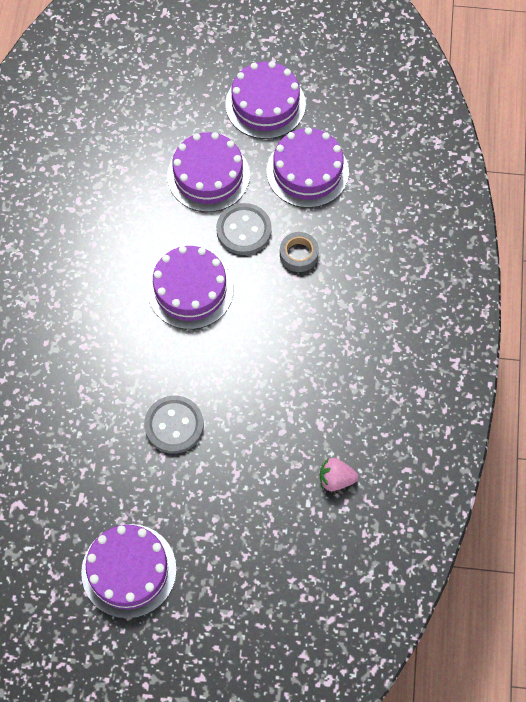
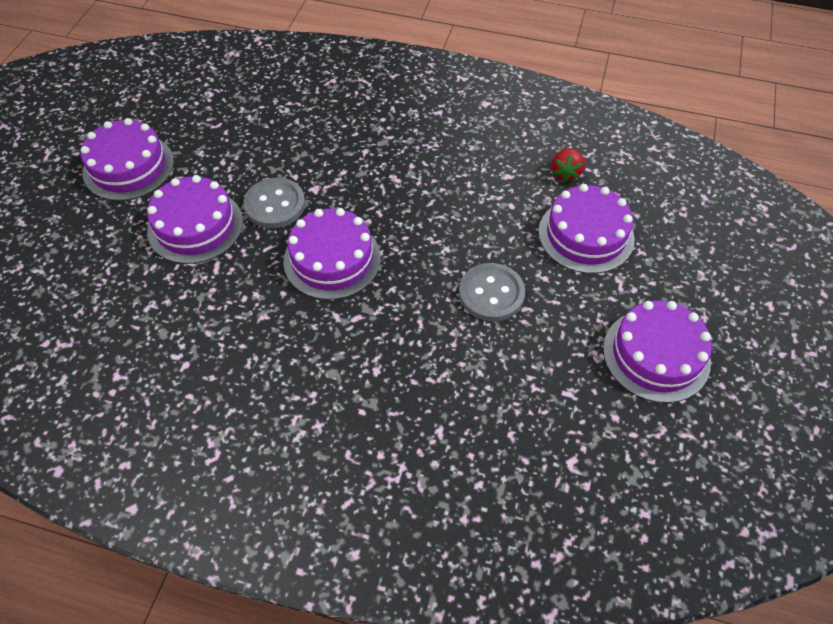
camera: 80 degrees left, 10 degrees down
(298, 254) = (318, 165): grey tape -> none
(307, 171) = (225, 146): purple cake -> purple cake (586, 235)
(336, 479) = (565, 173): pink strawberry -> red strawberry

